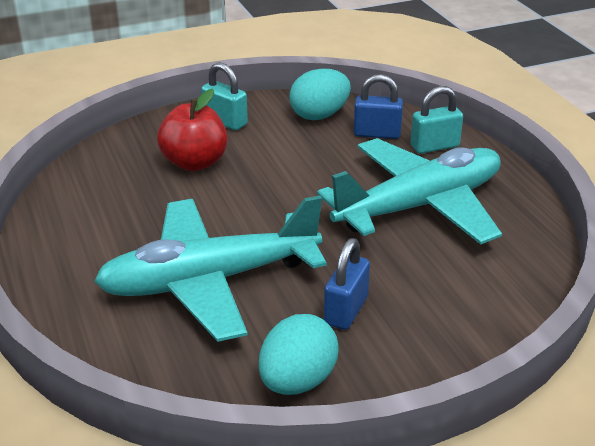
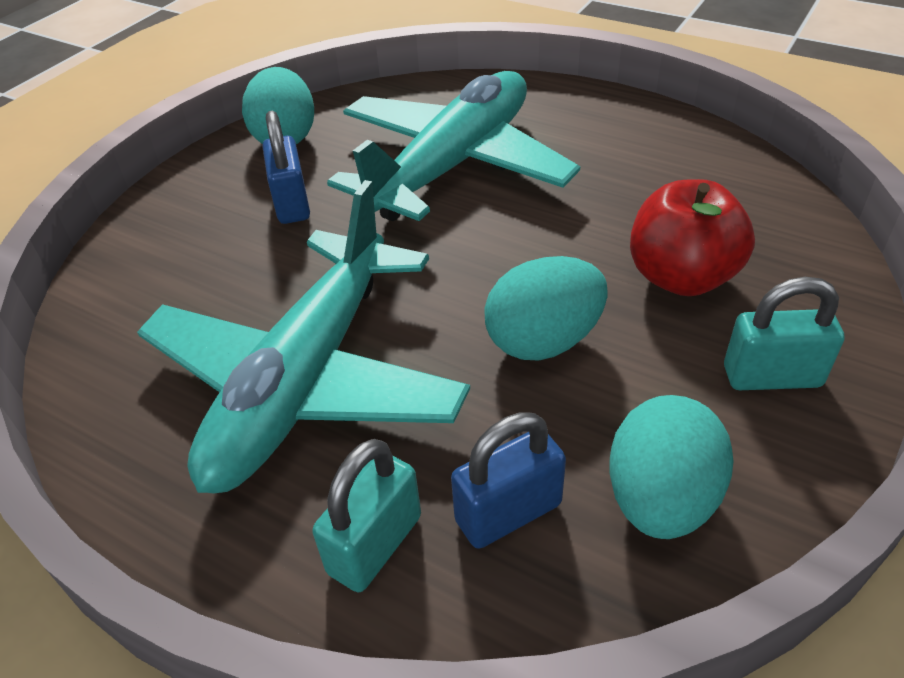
camera: 145 degrees right, 10 degrees up
(293, 170) = (544, 341): none -> turquoise egg

